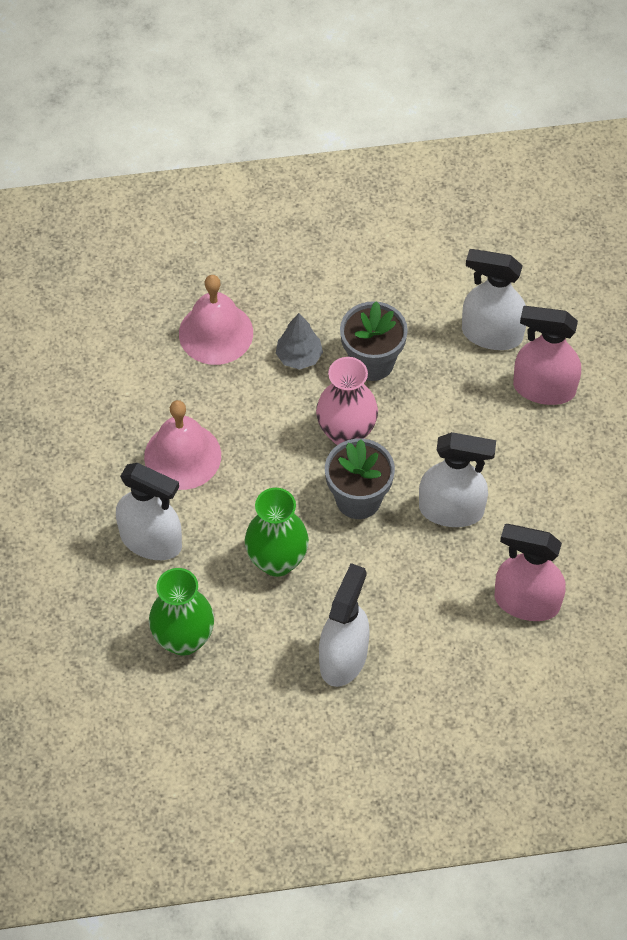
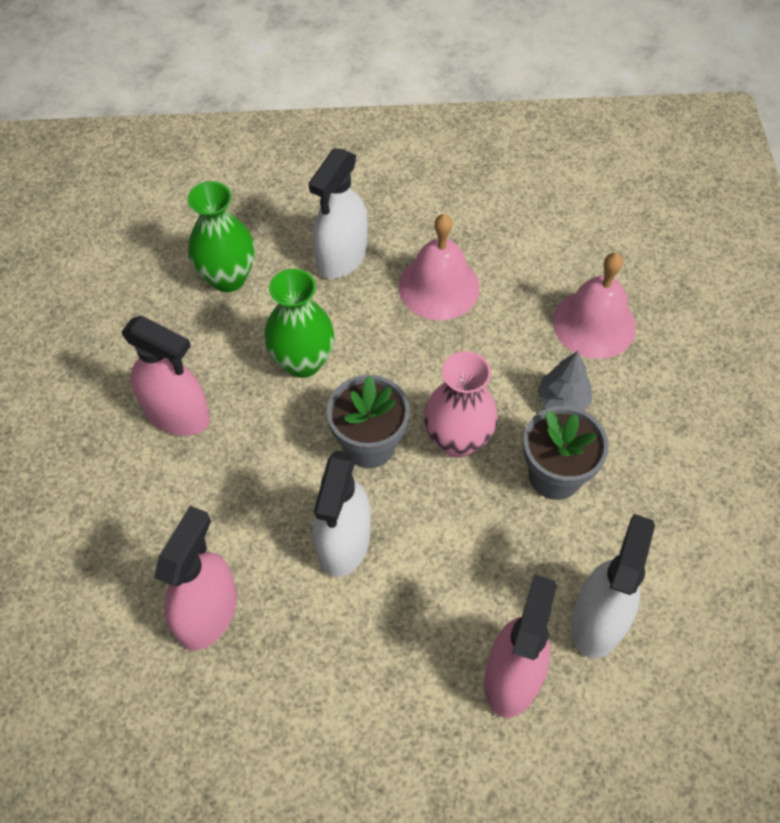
camera: 95 degrees right, 0 degrees up
(343, 658) = (177, 414): white spray bottle -> pink spray bottle

